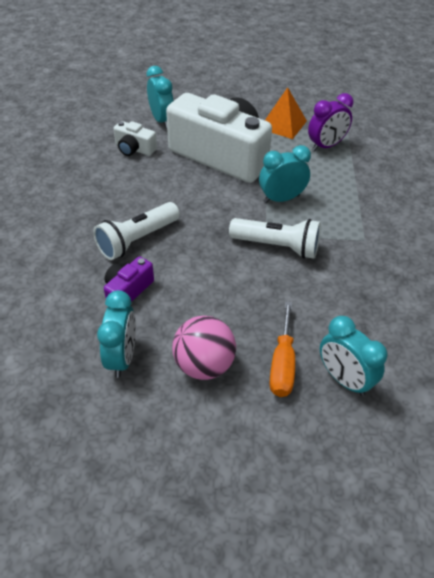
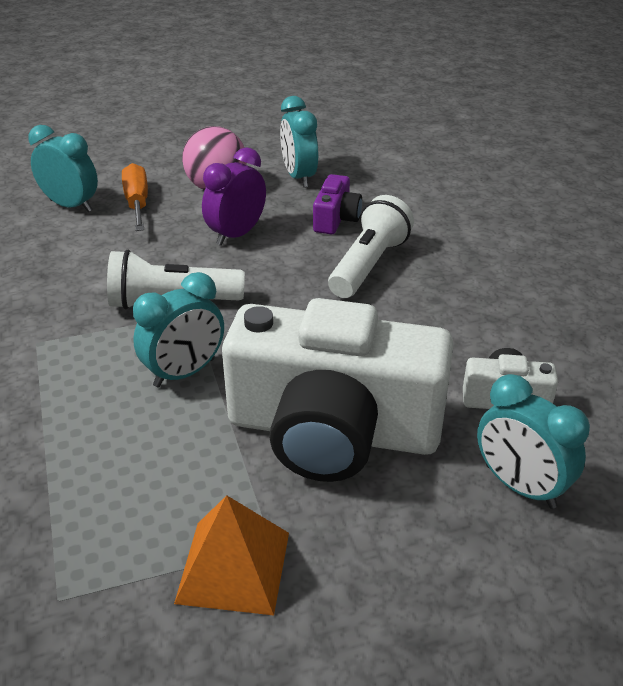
camera: 160 degrees right, 10 degrees down
(326, 146) = (113, 525): purple clock -> purple clock (236, 235)

